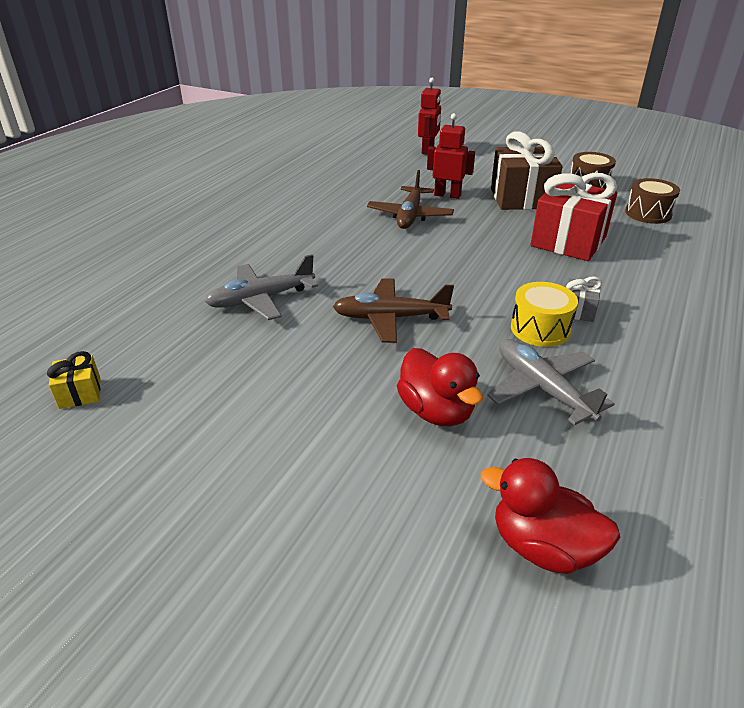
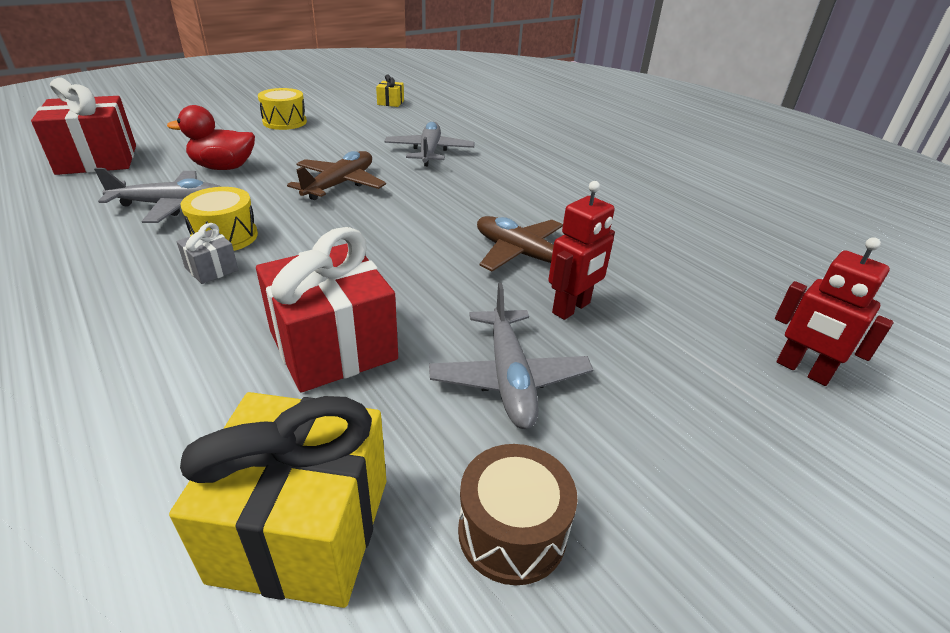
camera: 115 degrees right, 0 degrees up
(244, 453) = (284, 122): none -> yellow drum
(521, 198) = (509, 378): brown gift -> grey plane
(543, 547) = (97, 159): red duck -> red gift
(648, 213) = (303, 528): brown drum -> yellow gift

